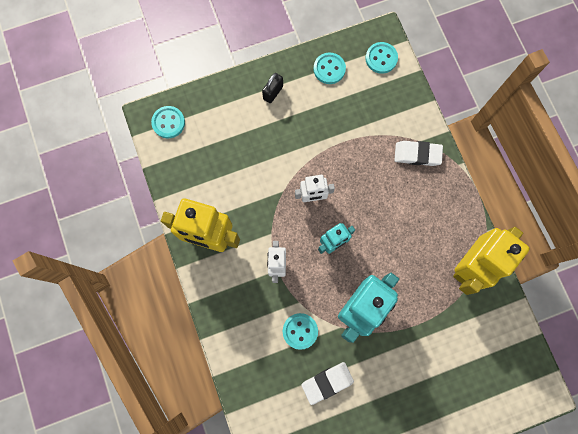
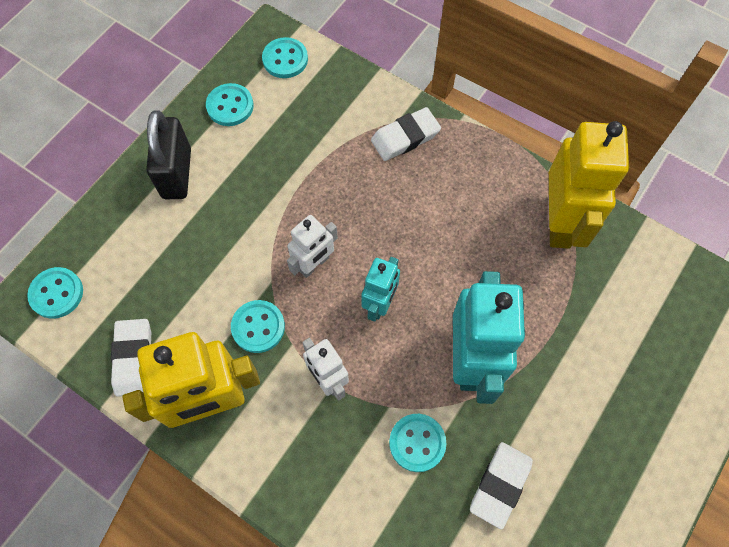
camera: 35 degrees left, 10 degrees down
(186, 186) = (134, 359): none -> white eraser
(259, 212) = (258, 327): none -> turquoise button
(273, 93) = (176, 173): black padlock -> black padlock, size x1.74

